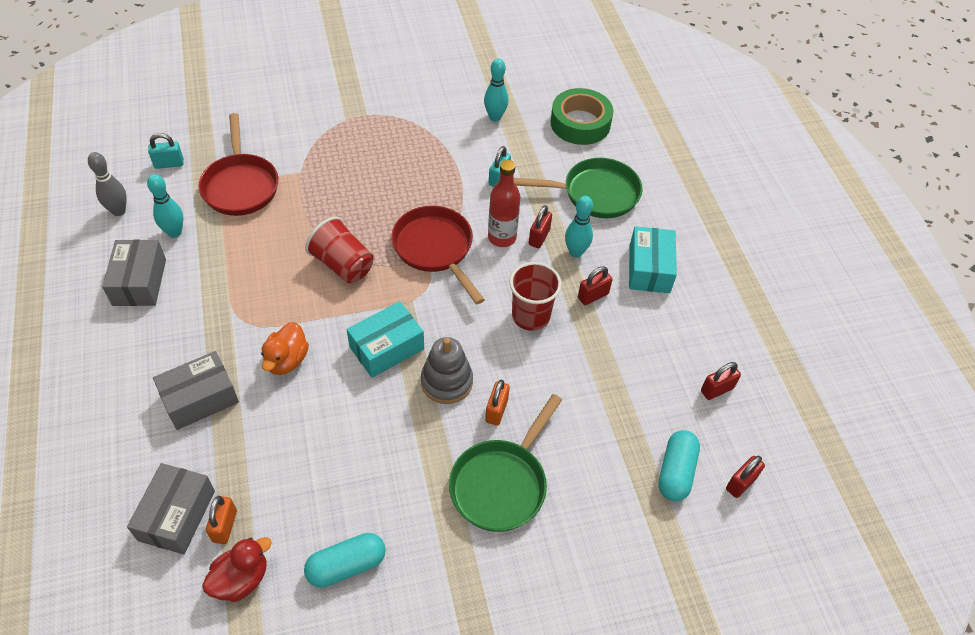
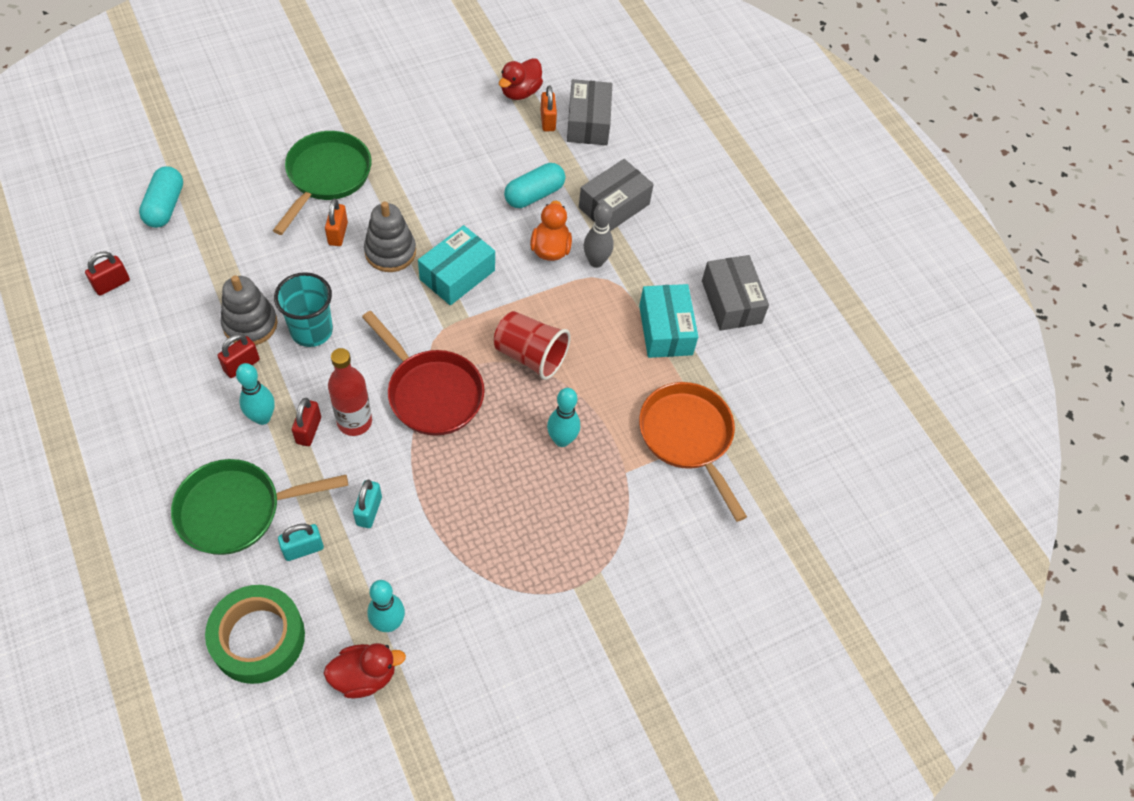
camera: 165 degrees right, 5 degrees up
(118, 211) = (804, 378): grey bowling pin -> grey bowling pin (596, 262)
(169, 164) = (787, 453): turquoise padlock -> turquoise padlock (303, 549)
(174, 232) = (729, 363): turquoise bowling pin -> turquoise bowling pin (562, 440)
(240, 186) = (688, 437): red pan -> orange pan
(346, 565) = (443, 109): turquoise capsule -> turquoise capsule (534, 195)
(514, 96) = (364, 676): none -> red duck
(531, 316) = (311, 330): red cup -> turquoise cup
(585, 330) = (250, 324): none -> grey stacking toy
(649, 269) = (171, 410): turquoise box -> turquoise box (665, 330)
(741, 483) = (104, 205): red padlock -> none

